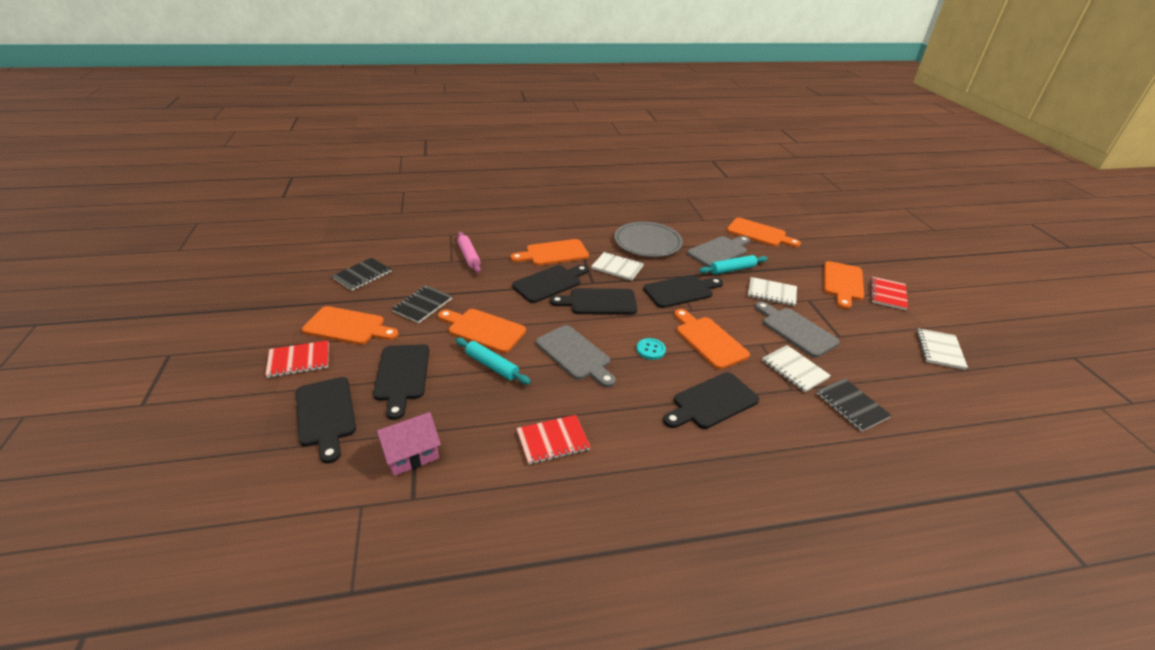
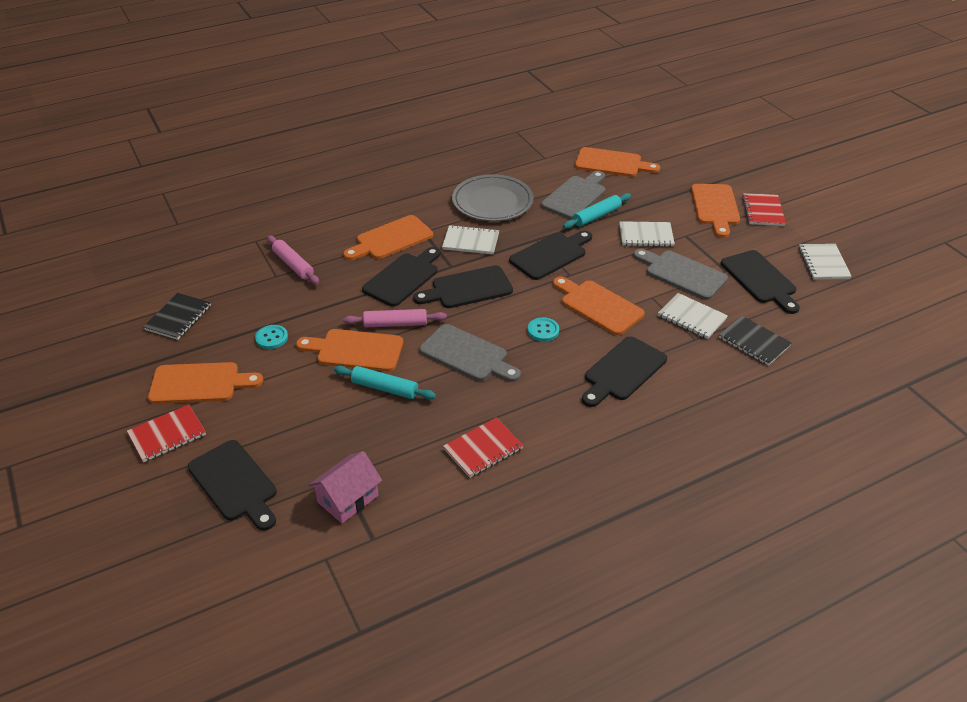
camera: 15 degrees left, 5 degrees up
(402, 376) = (293, 423): black cutting board -> black cutting board (760, 280)
(423, 305) = (271, 338): black notebook -> turquoise button
(526, 316) = (395, 324): none -> pink rolling pin

